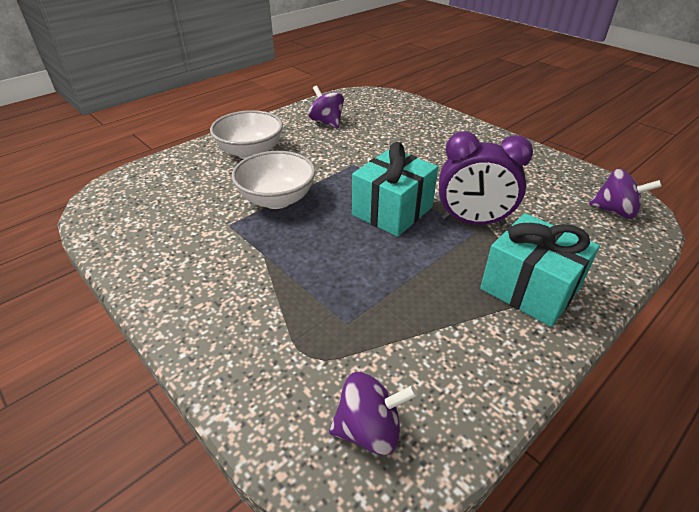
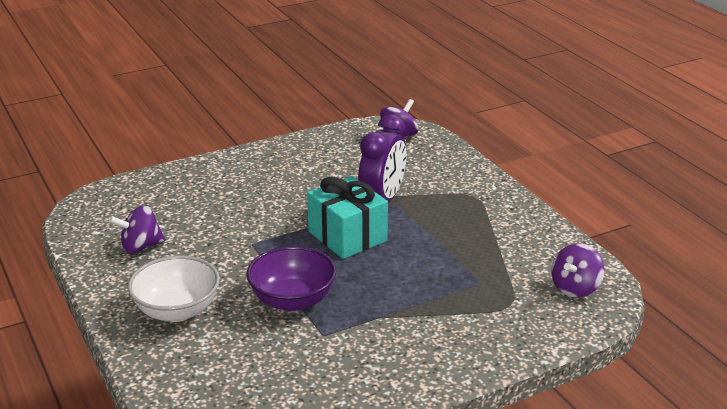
camera: 75 degrees left, 10 degrees down
(277, 199) = (292, 300): white bowl -> purple bowl
(369, 429) = (575, 288): purple spinning top -> purple spinning top turned 150 degrees counterclockwise
(529, 289) = (471, 198): turquoise gift -> none

